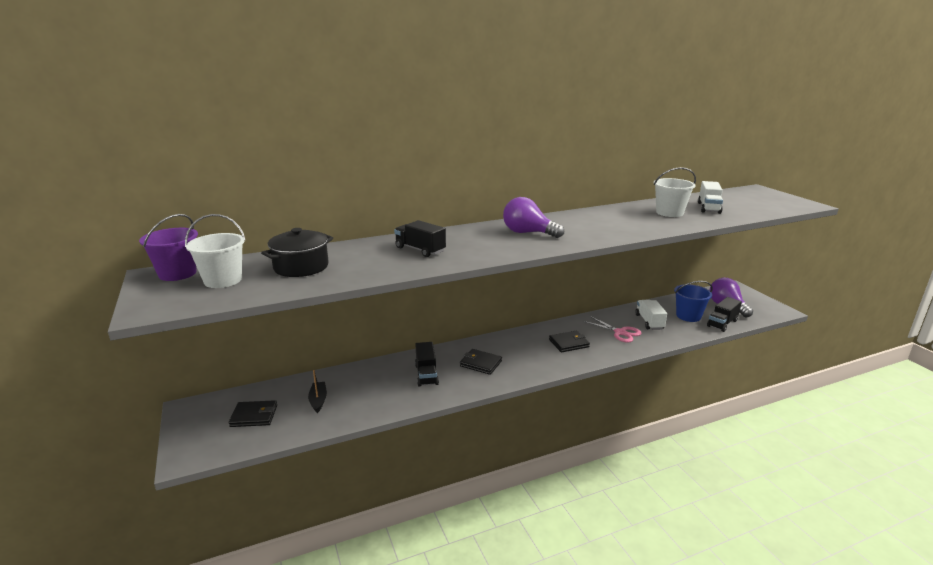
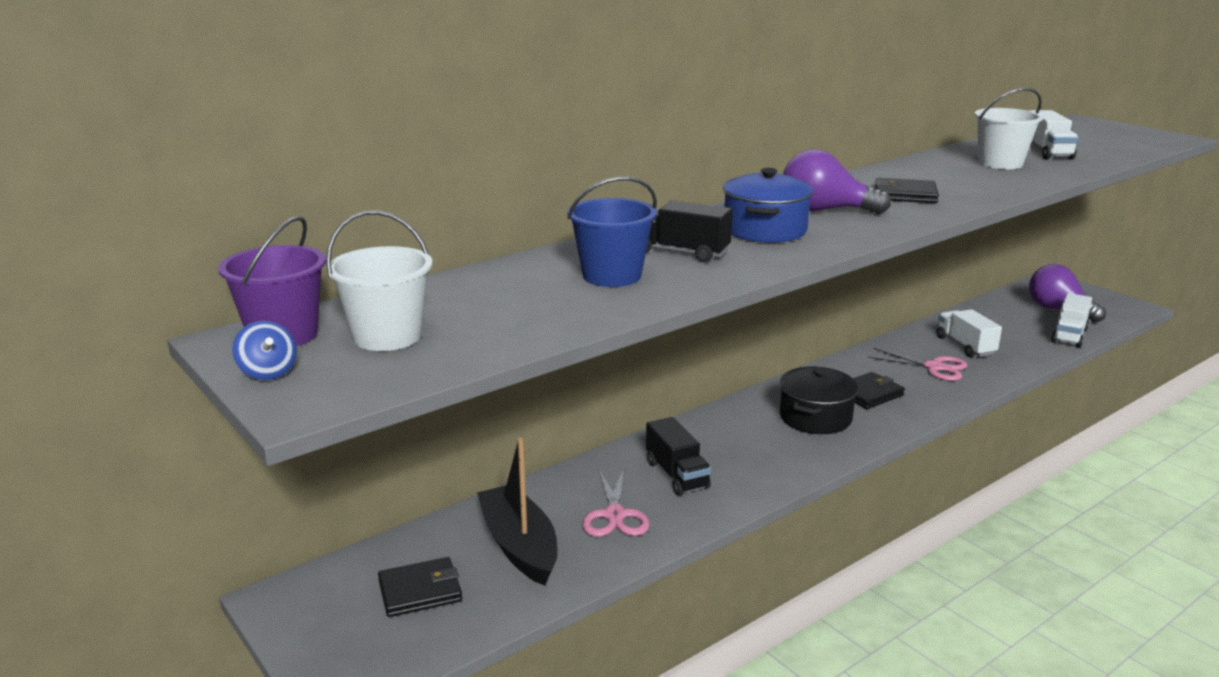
camera: 15 degrees left, 0 degrees up
(150, 292) = (268, 372): none -> blue spinning top
(301, 267) = (506, 299): black pot -> black pot (815, 417)
(318, 400) = (519, 546): black boat -> black boat, size x1.84
(378, 392) = (614, 515): none -> pink scissors
(480, 241) = (765, 230): none -> blue pot
(481, 363) = (753, 444): black wallet -> black wallet (905, 195)
(688, 316) = (1015, 330): blue bucket -> blue bucket (612, 276)
(722, 323) = (1069, 335): black truck -> white truck

